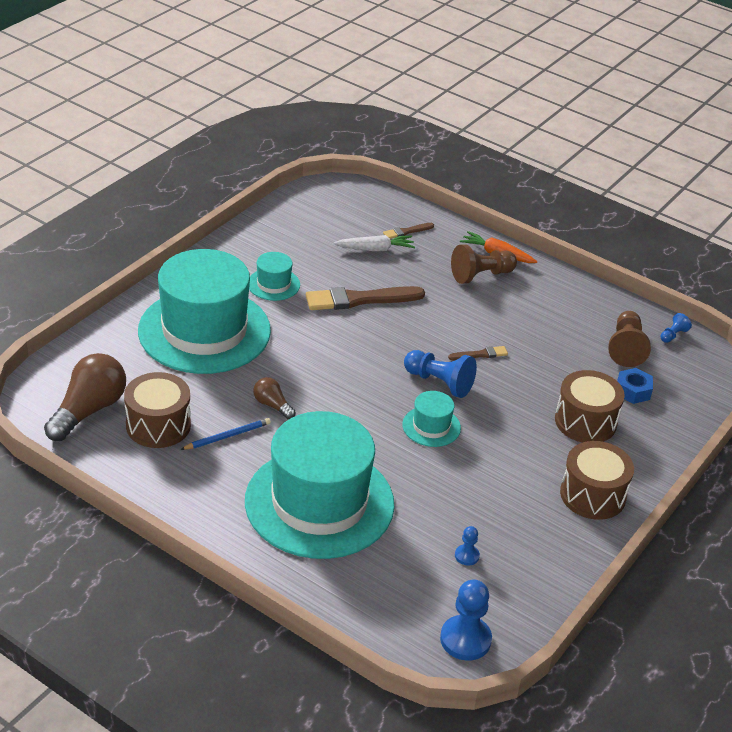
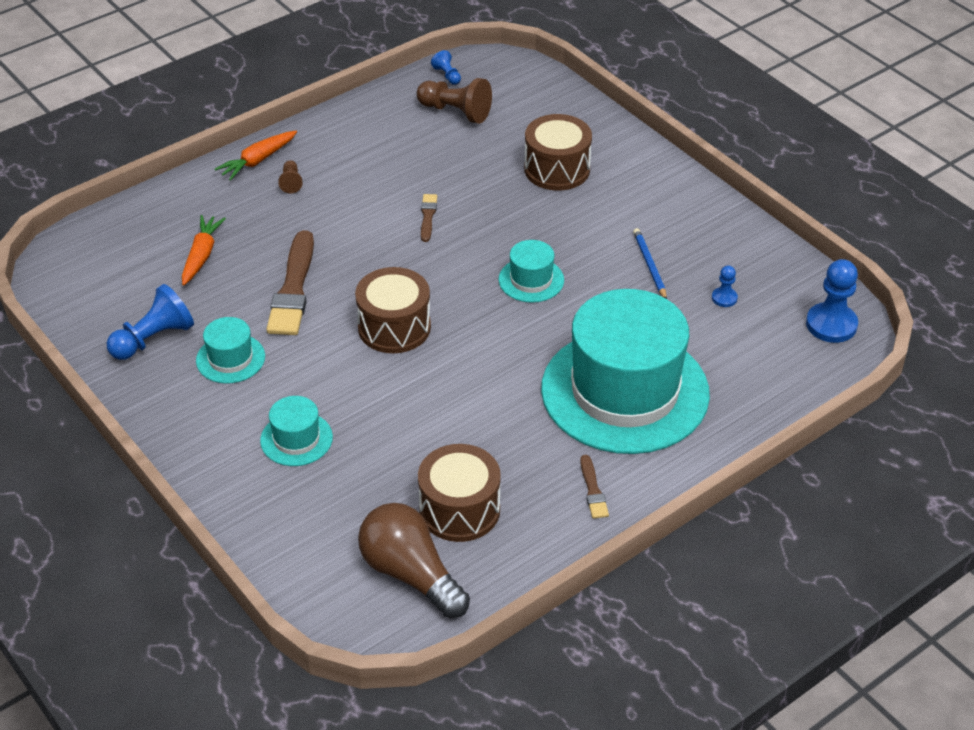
camera: 70 degrees left, 5 degrees up
(204, 331) = (296, 439): turquoise hat -> turquoise hat, size x0.42
(227, 436) = (497, 449): blue pencil -> blue pencil (649, 265)
(272, 405) = (456, 400): brown light bulb -> none
(375, 249) = (201, 255): white carrot -> orange carrot
(407, 231) = (179, 222): brown brush -> brown brush (593, 490)
(439, 382) = (463, 258): blue pawn -> blue pawn (153, 339)
(481, 275) = (291, 182): brown pawn -> brown pawn, size x0.51
(592, 495) = (661, 192): brown drum -> brown drum (394, 327)
(633, 391) = (522, 125): blue nut -> none

